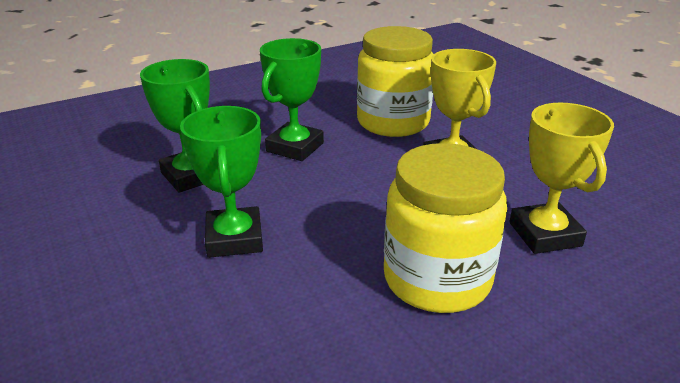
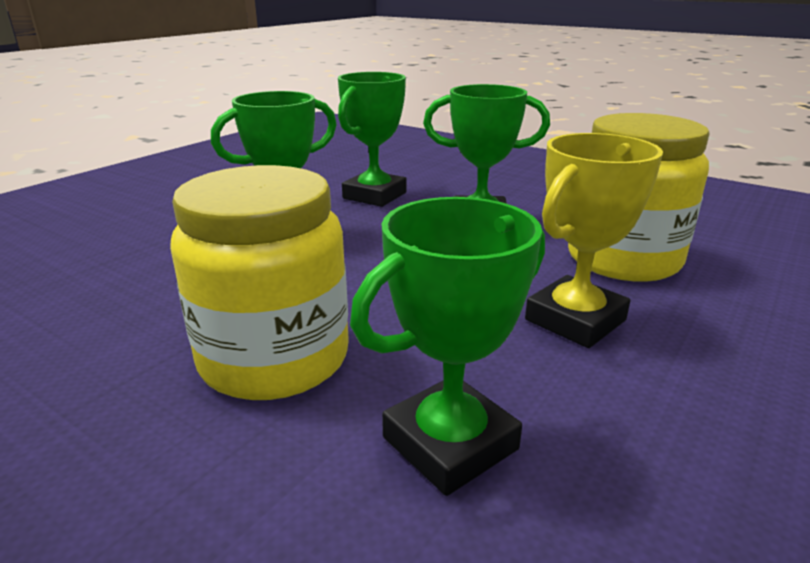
camera: 65 degrees right, 5 degrees down
(545, 234) = (450, 443): yellow trophy -> green trophy

